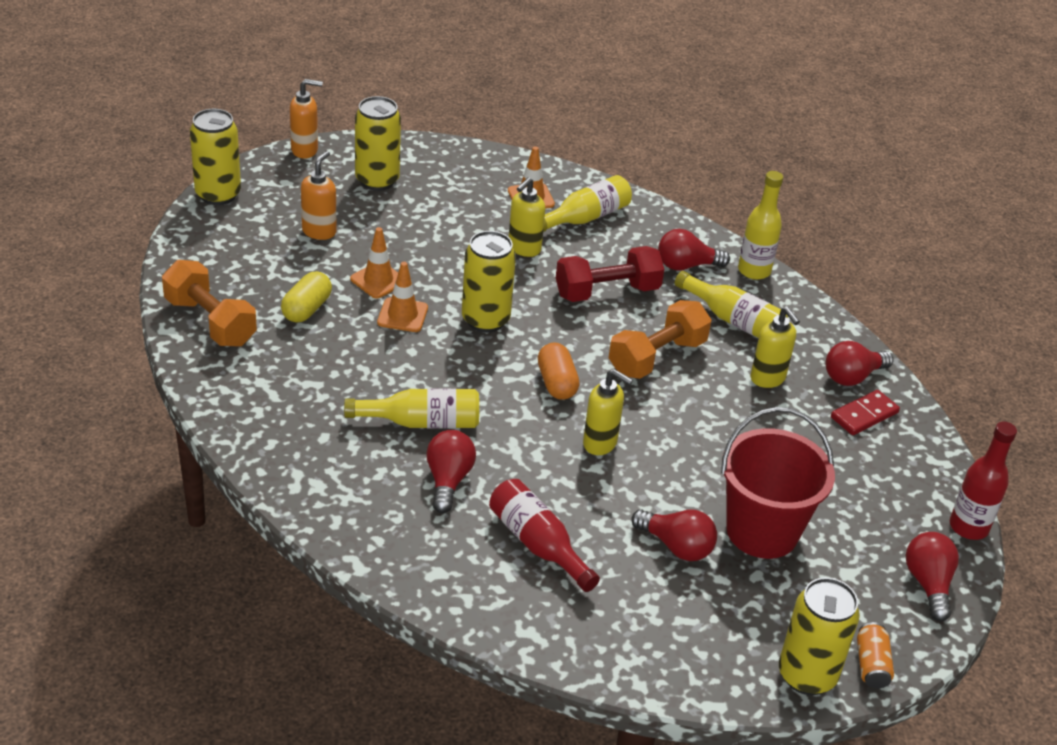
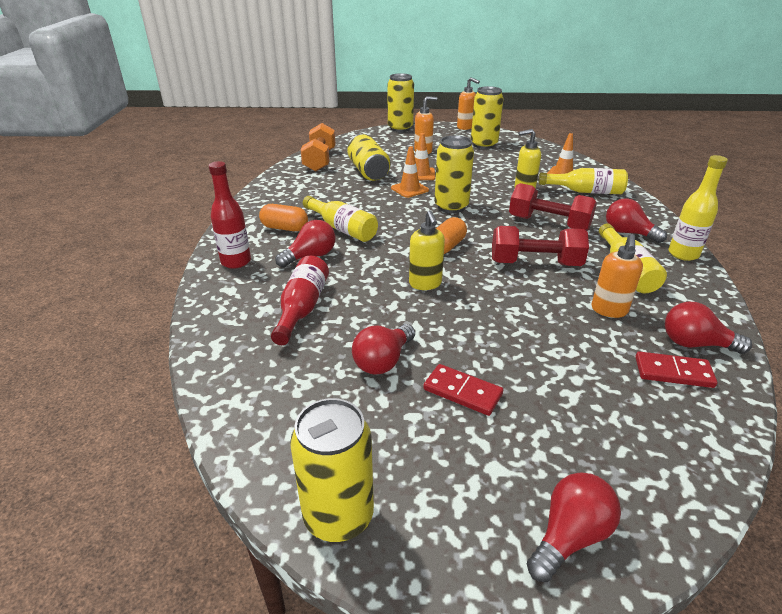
camera: 50 degrees right, 5 degrees down
(306, 309) = (368, 171): yellow capsule -> yellow can
(357, 460) = (285, 228): none -> orange capsule
(657, 357) = (535, 263): orange dumbbell -> red dumbbell
(676, 546) = (383, 361): red light bulb -> red light bulb turned 45 degrees clockwise
(762, 531) = (462, 392): red bucket -> red domino
(768, 379) = (609, 310): yellow soap dispenser -> orange soap dispenser
(871, 665) = (408, 558): orange can -> none
(968, 527) = (687, 520): red bottle -> red bottle (236, 262)

